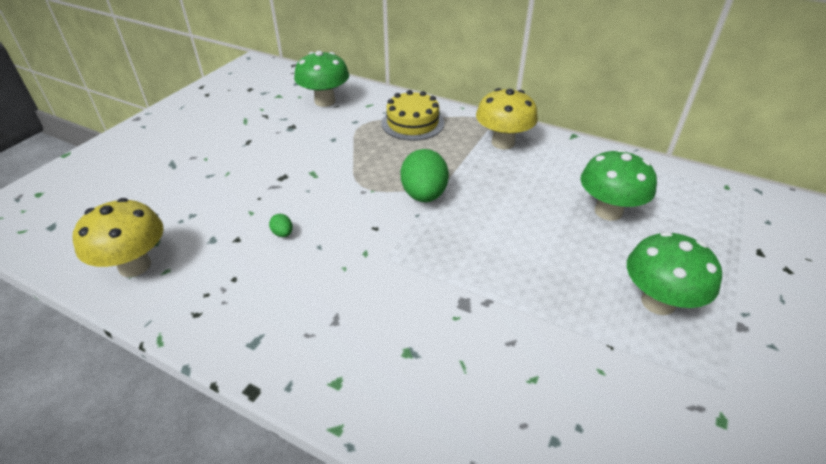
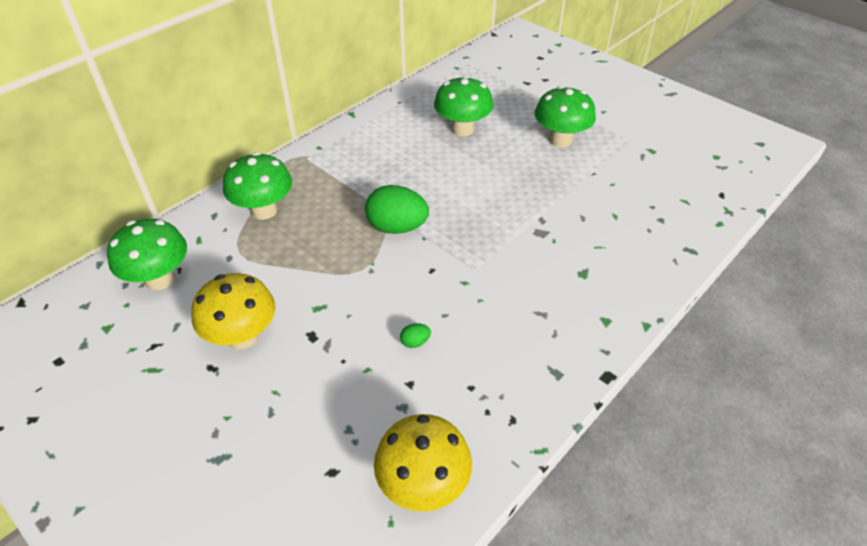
camera: 75 degrees left, 5 degrees up
(412, 123) = (264, 211): yellow cake -> green mushroom
(503, 143) = (339, 157): yellow mushroom -> yellow mushroom (242, 337)

